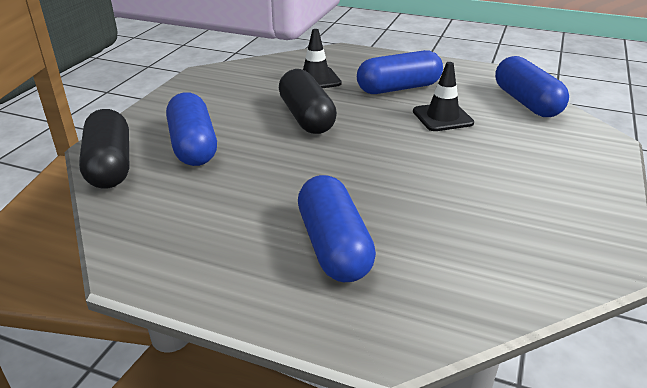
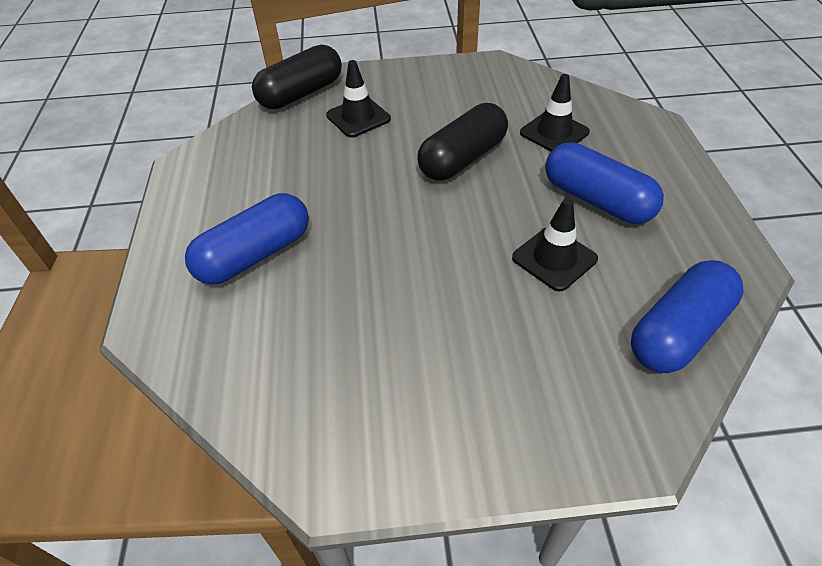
camera: 65 degrees right, 15 degrees up
(193, 146) = (358, 117): blue capsule -> black traffic cone

